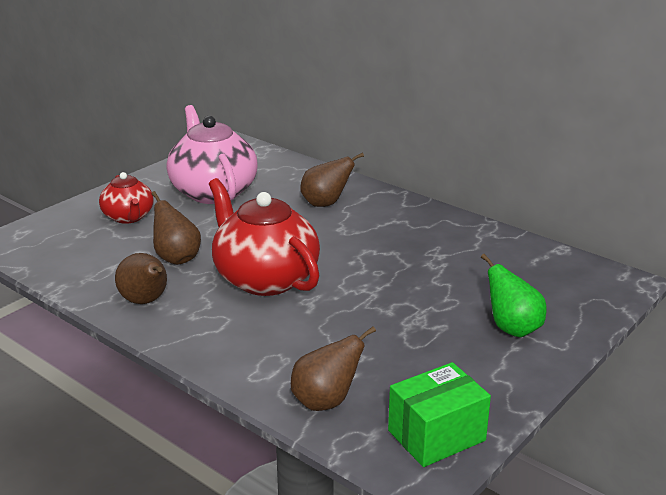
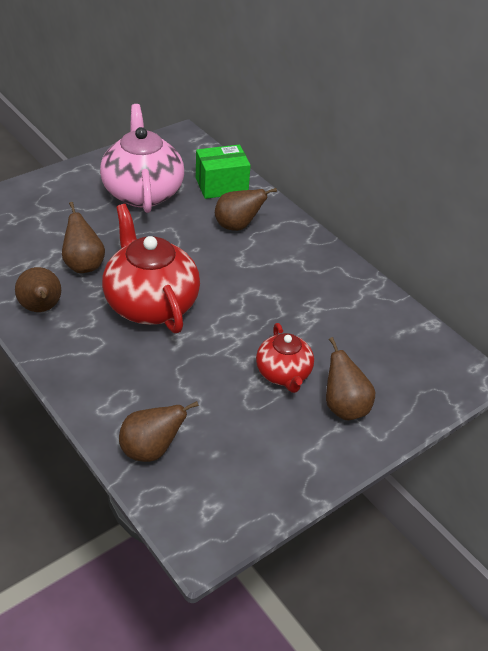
camera: 10 degrees right, 15 degrees up
(128, 217) = (59, 208): red teapot -> red teapot (283, 374)
(436, 435) = (228, 507): green box -> green box (221, 185)
(512, 329) = (344, 407): green pear -> brown pear

